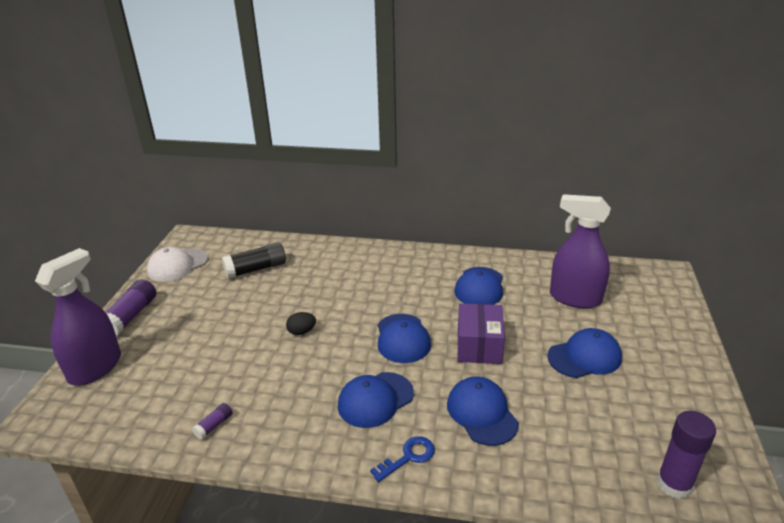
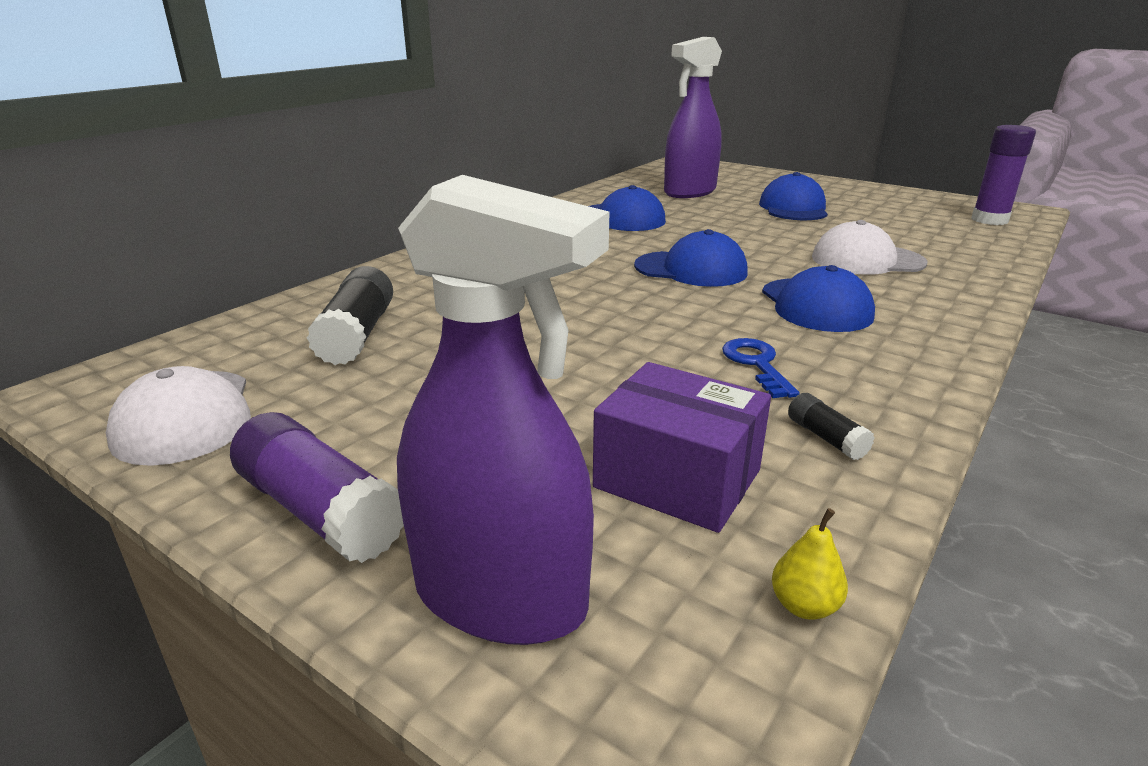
camera: 65 degrees left, 5 degrees down
(95, 368) = (501, 597): purple spray bottle -> purple spray bottle turned 150 degrees clockwise
(100, 435) = (804, 606): none -> yellow pear
(214, 425) = (826, 438): purple glue stick -> black glue stick
(301, 332) = (609, 326): black egg -> none
(408, 457) = (939, 307): blue key -> blue key (757, 364)
(479, 346) = (740, 239): purple box -> purple box (677, 478)
(482, 413) = (867, 260): blue cap -> white cap

